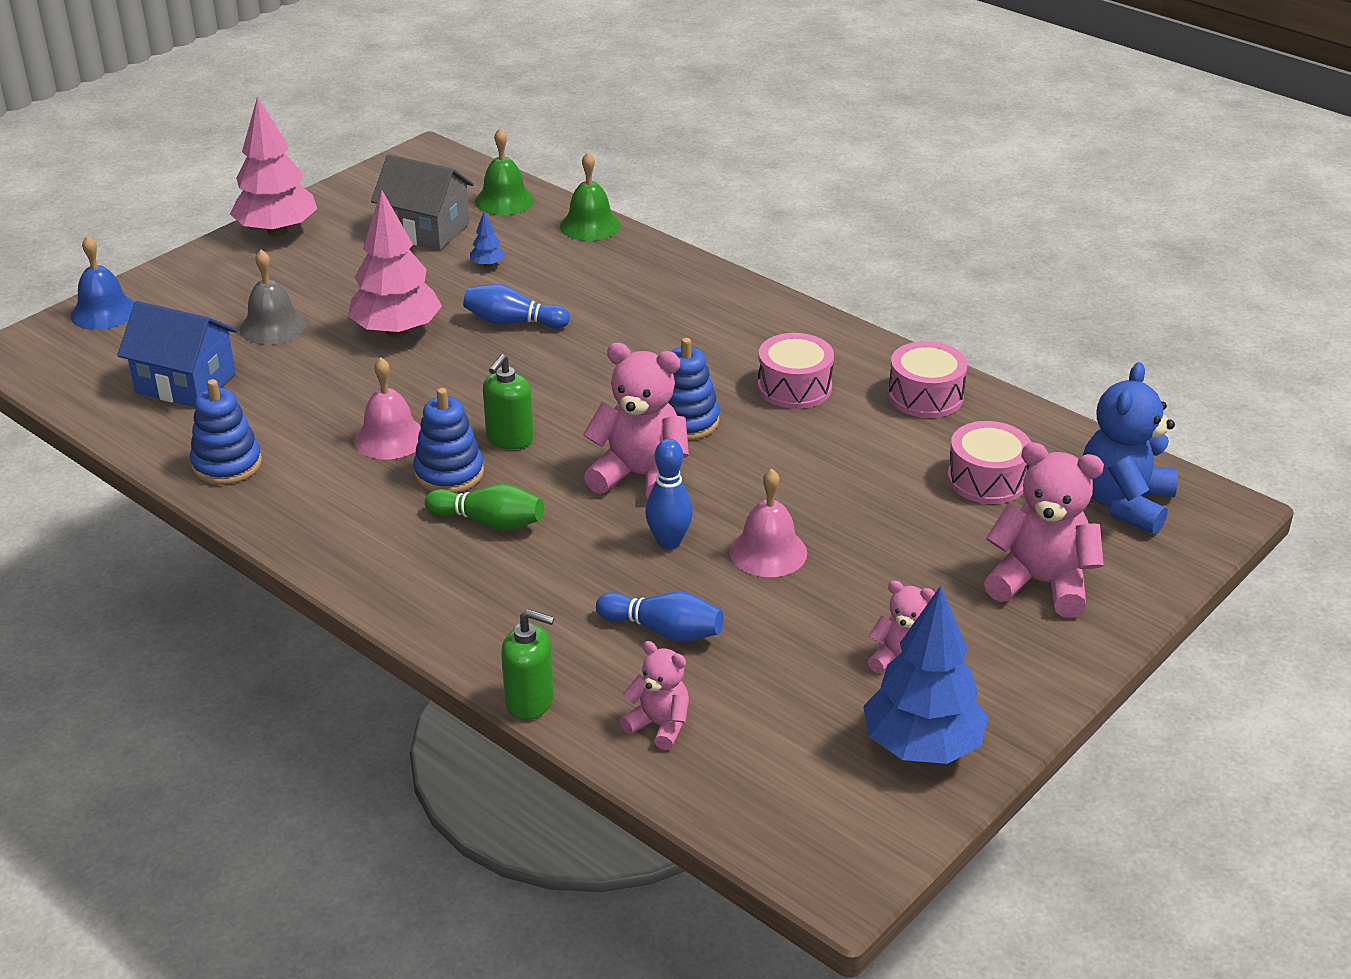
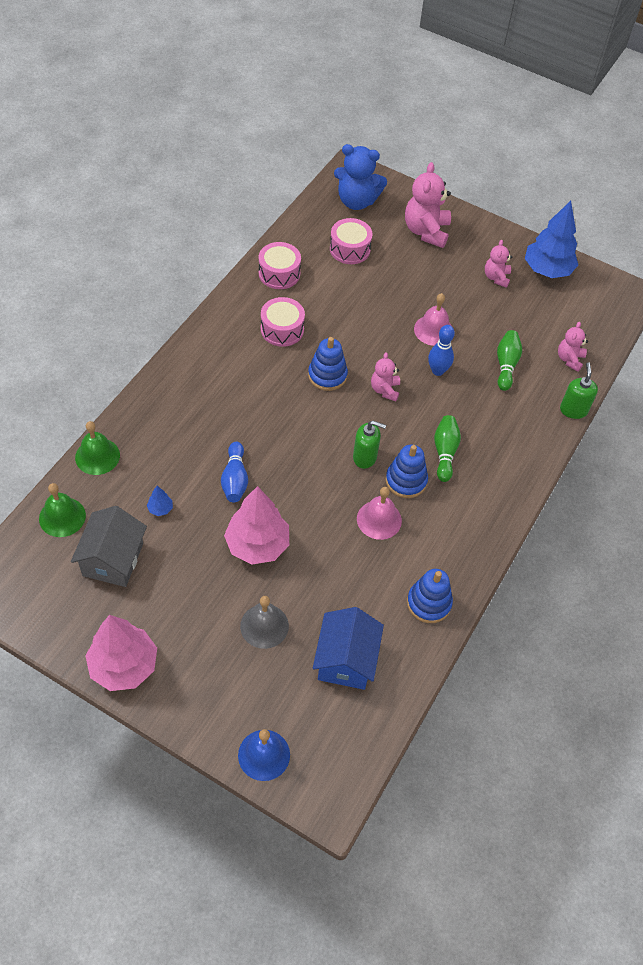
camera: 105 degrees left, 20 degrees up
(640, 476) = (385, 390): pink teddy bear -> pink teddy bear, size x0.57
(664, 631) = (506, 365): blue bowling pin -> green bowling pin

